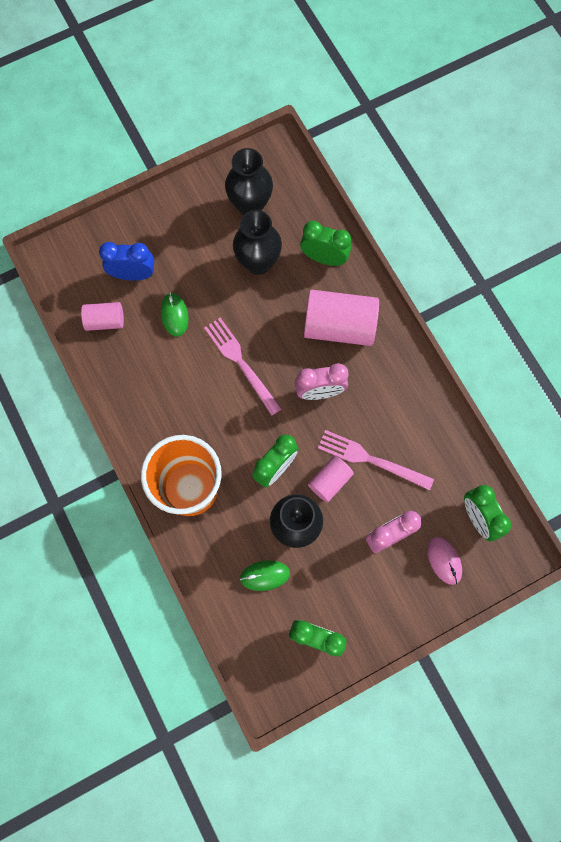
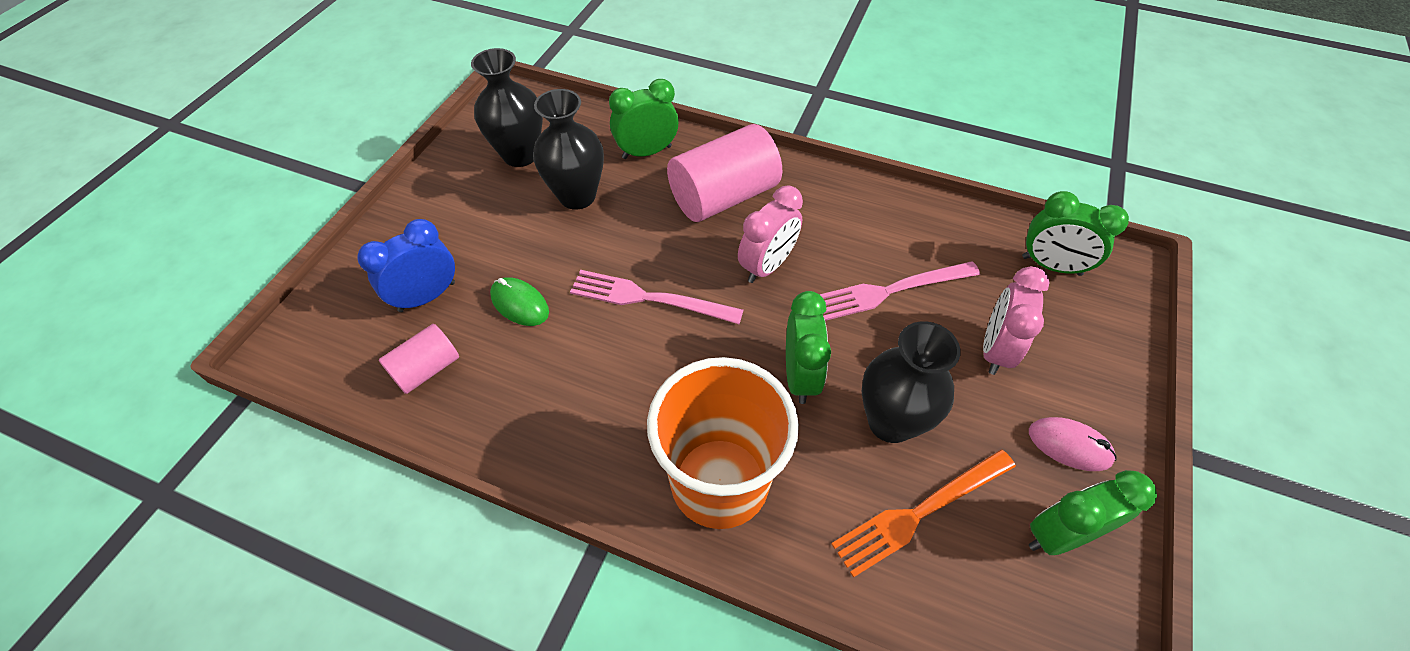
camera: 40 degrees left, 20 degrees down
(265, 575) = (920, 512): green mouse -> orange fork
(330, 481) = (873, 344): pink cylinder -> none
(444, 560) = (1074, 330): pink mouse -> pink mouse (1069, 446)

